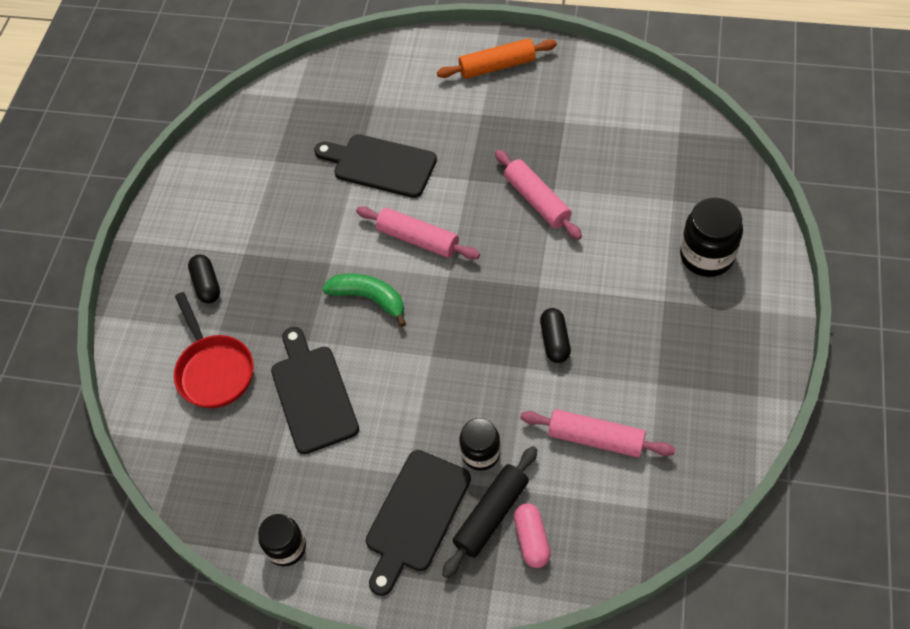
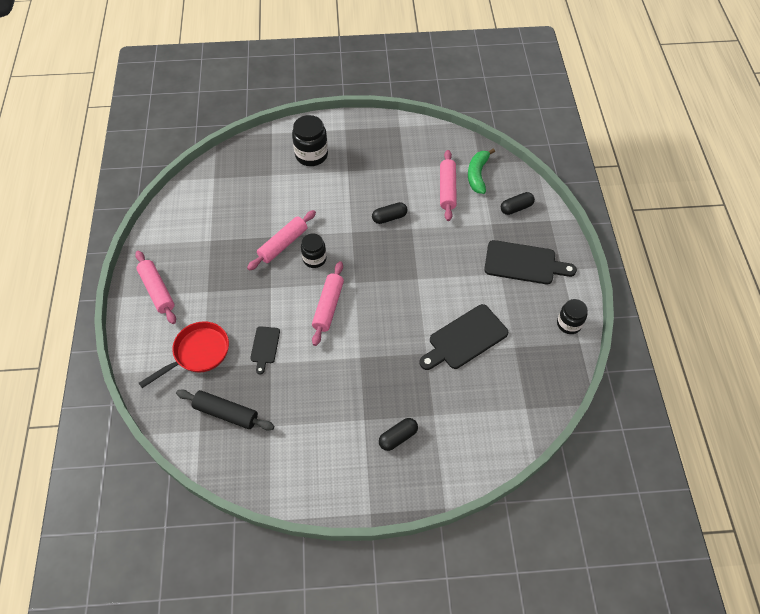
camera: 110 degrees left, 0 degrees up
(214, 370) = (466, 407): red pan -> red pan (198, 353)
(369, 298) = (383, 324): green banana -> green banana (477, 175)
(380, 165) = (265, 347): black cutting board -> black cutting board, size x0.54
(481, 453) = (474, 240): black jar -> black jar (314, 259)
(491, 515) = (509, 228): black rolling pin -> black rolling pin (226, 413)
(497, 66) = (157, 291): orange rolling pin -> pink rolling pin
(531, 539) = (516, 208): pink capsule -> black capsule

